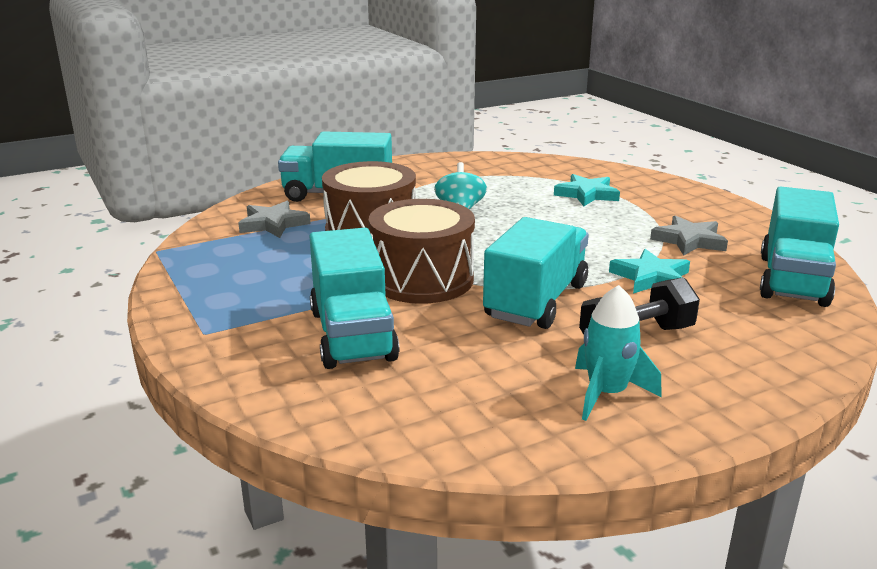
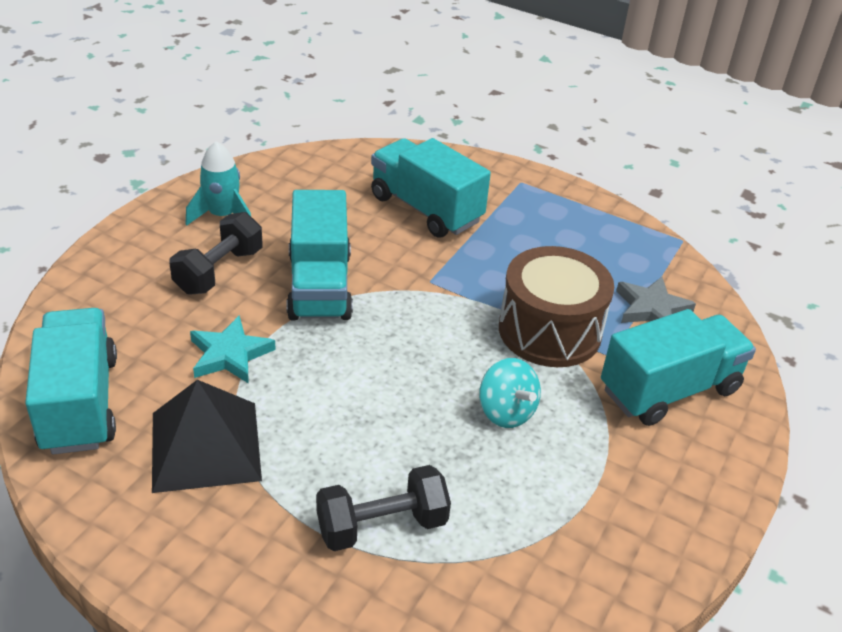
camera: 145 degrees right, 15 degrees up
(422, 279) = (434, 280): brown drum -> none
(587, 194) = (382, 525): turquoise star -> black dumbbell
(689, 240) = (205, 445): grey star -> black pyramid

